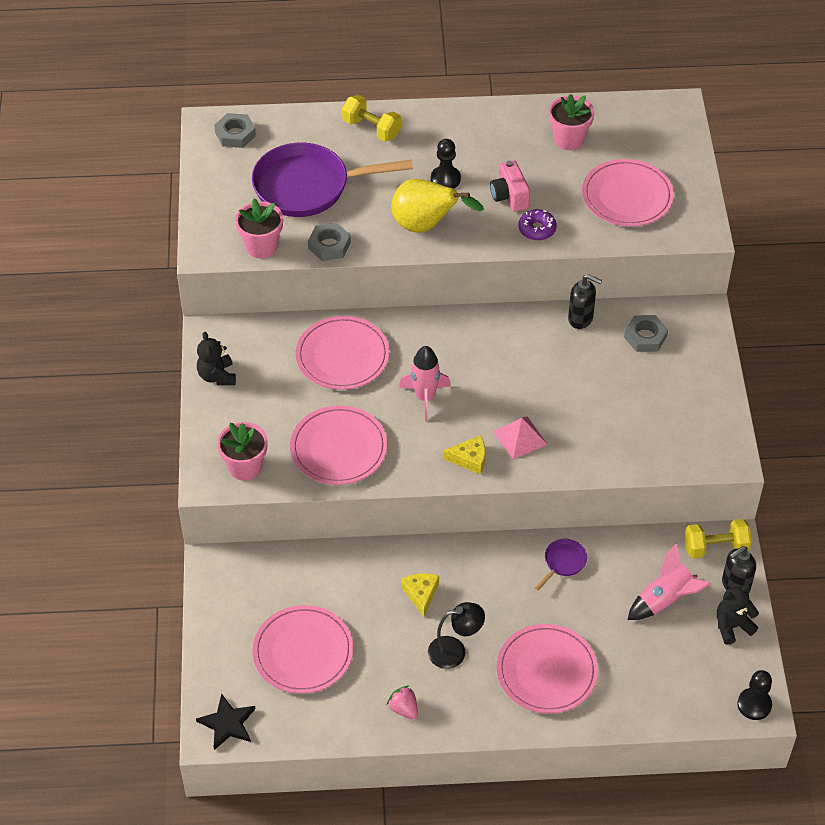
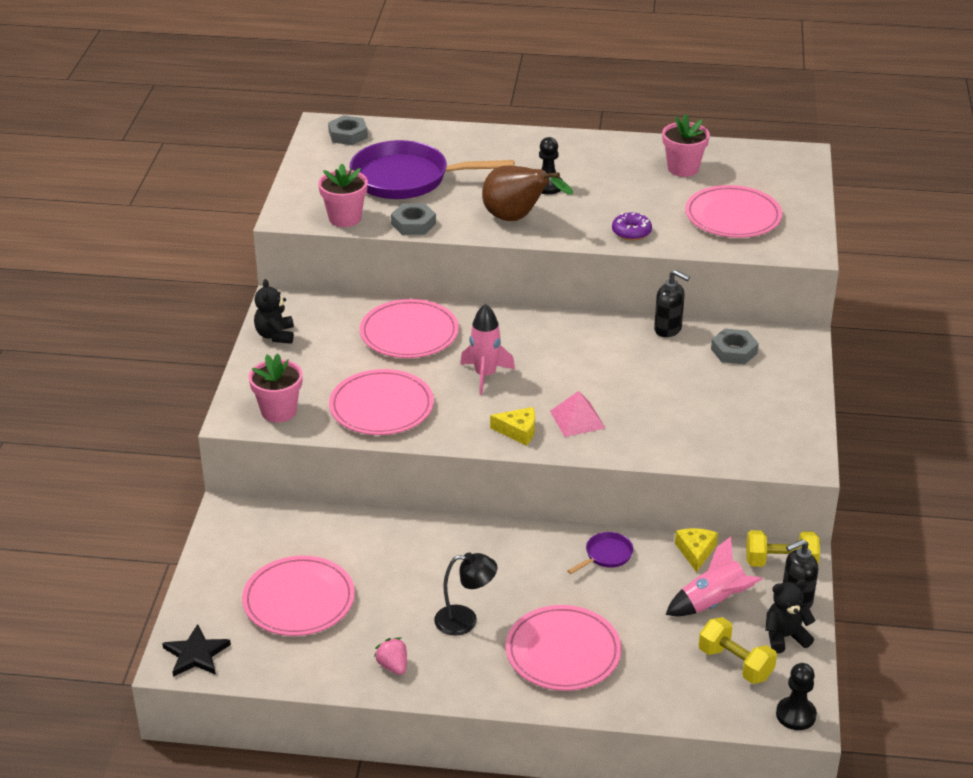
camera: 10 degrees right, 15 degrees down
(371, 129) = (484, 143): yellow dumbbell -> yellow dumbbell (735, 664)
(421, 594) = (442, 564): yellow cheese -> yellow cheese (695, 552)
(426, 226) = (517, 219): yellow pear -> brown pear
(509, 196) = (610, 205): pink camera -> none

